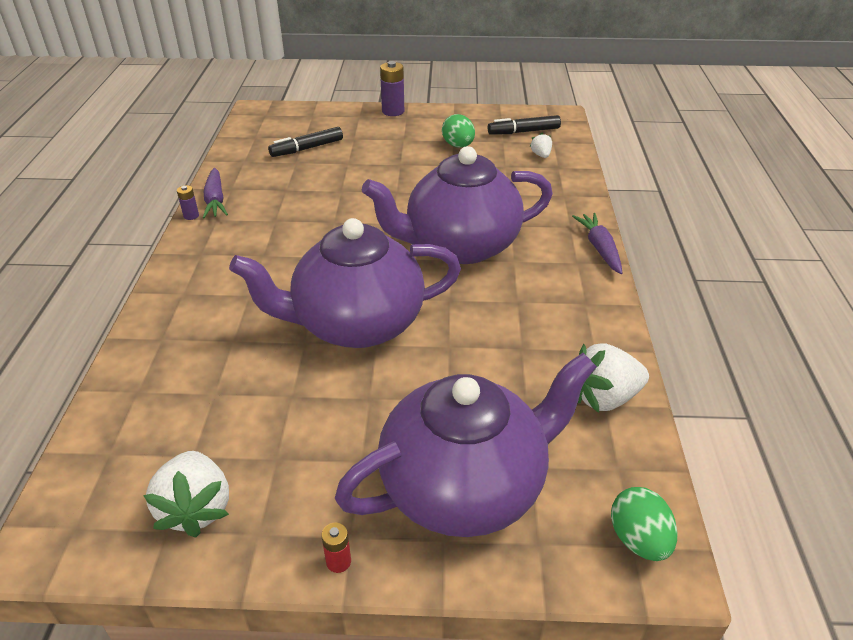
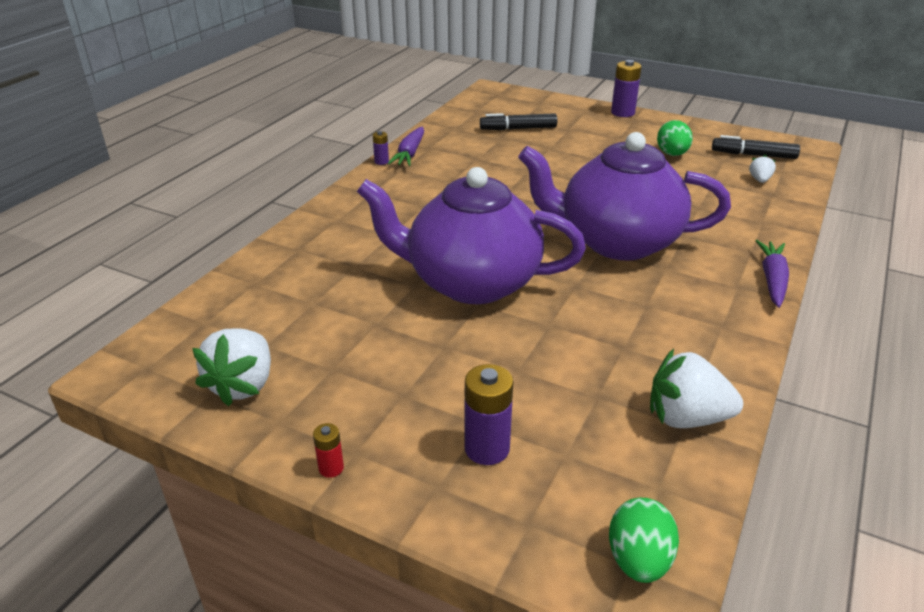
camera: 25 degrees right, 5 degrees down
(465, 486) = (487, 448): purple teapot -> purple battery

